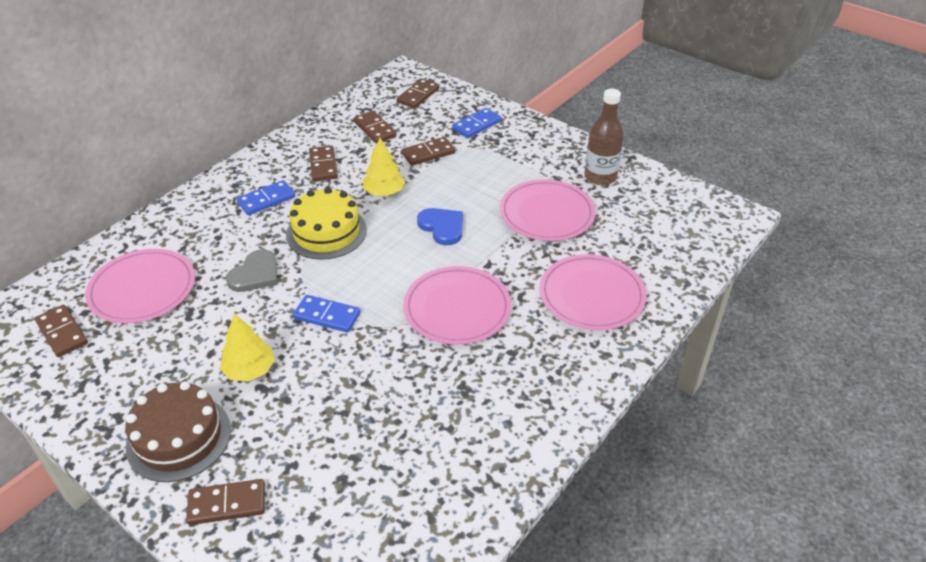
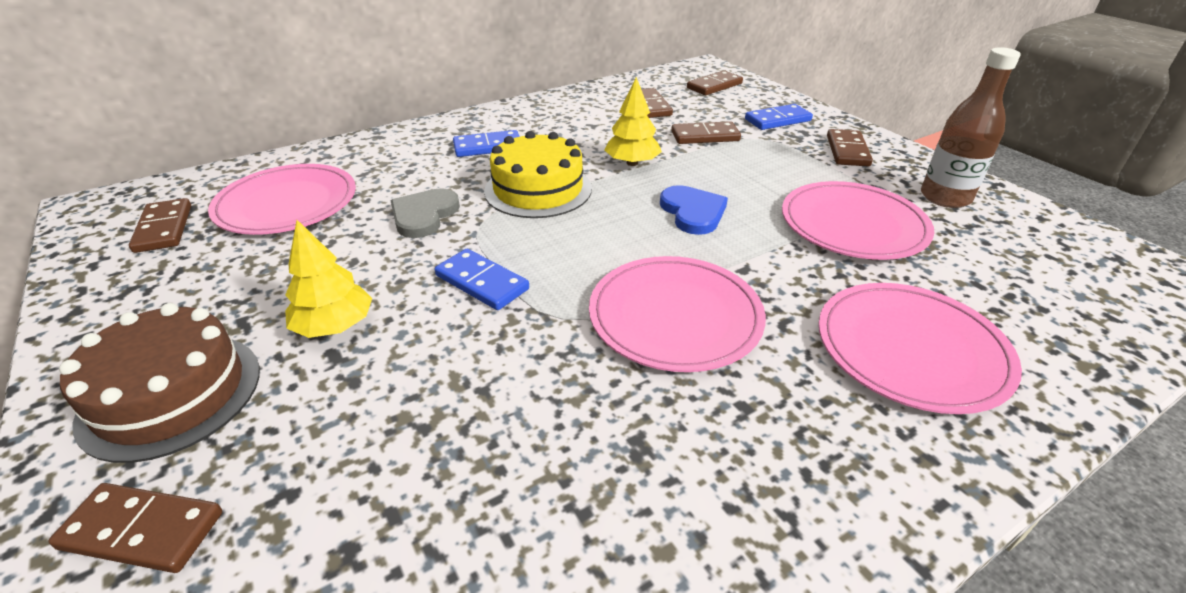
camera: 20 degrees right, 5 degrees down
(255, 274) = (424, 215): grey heart -> grey heart turned 150 degrees clockwise
(323, 165) = (572, 127): brown domino -> brown domino (847, 151)

